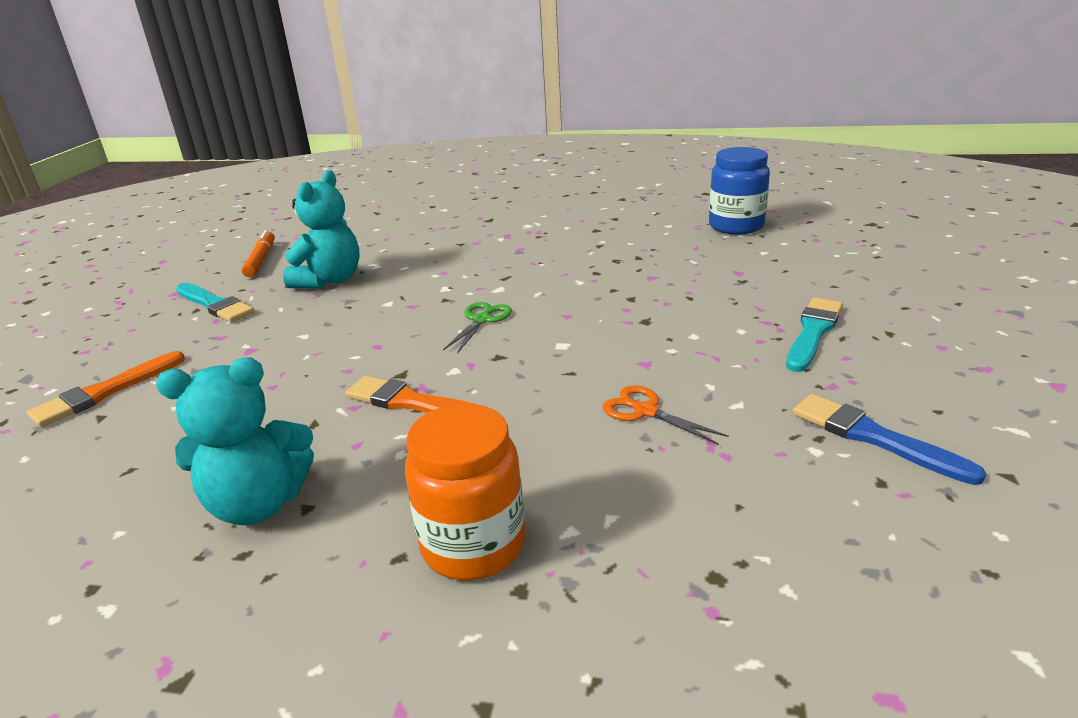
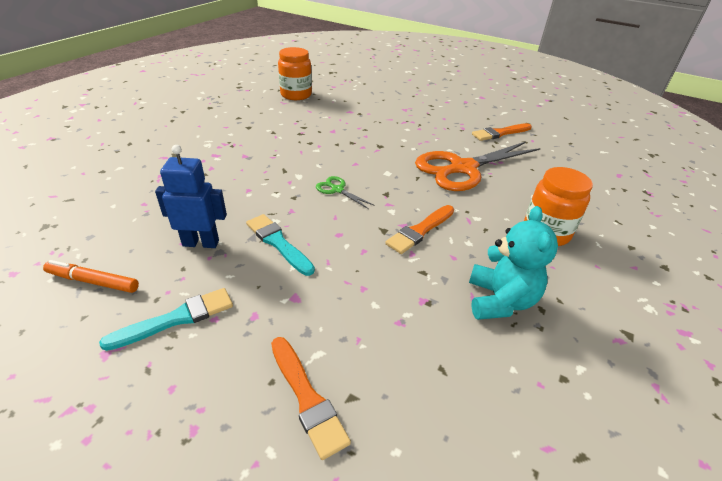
camera: 75 degrees left, 10 degrees up
(330, 280) = (201, 243): turquoise teddy bear -> blue robot
(645, 411) = (462, 168): orange scissors -> orange scissors, size x2.39
(736, 226) = (296, 95): blue jar -> orange jar
(813, 332) = (420, 116): turquoise brush -> turquoise brush (278, 243)
(873, 437) = (500, 133): blue brush -> orange brush

